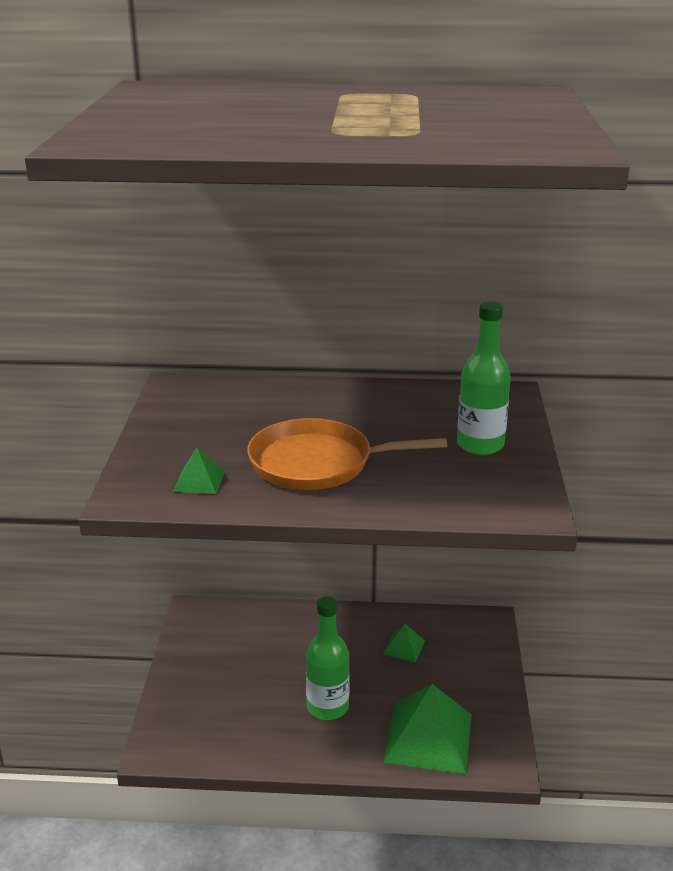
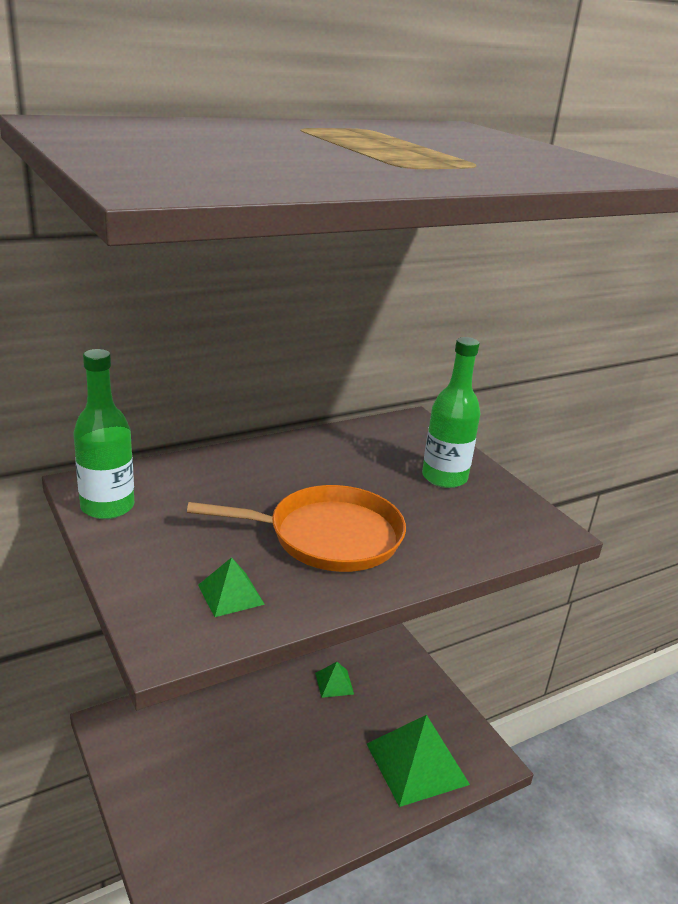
camera: 35 degrees left, 0 degrees up
(317, 463) = (328, 536): orange pan -> orange pan turned 150 degrees counterclockwise
(327, 707) = (312, 773): green bottle -> green bottle (107, 507)

